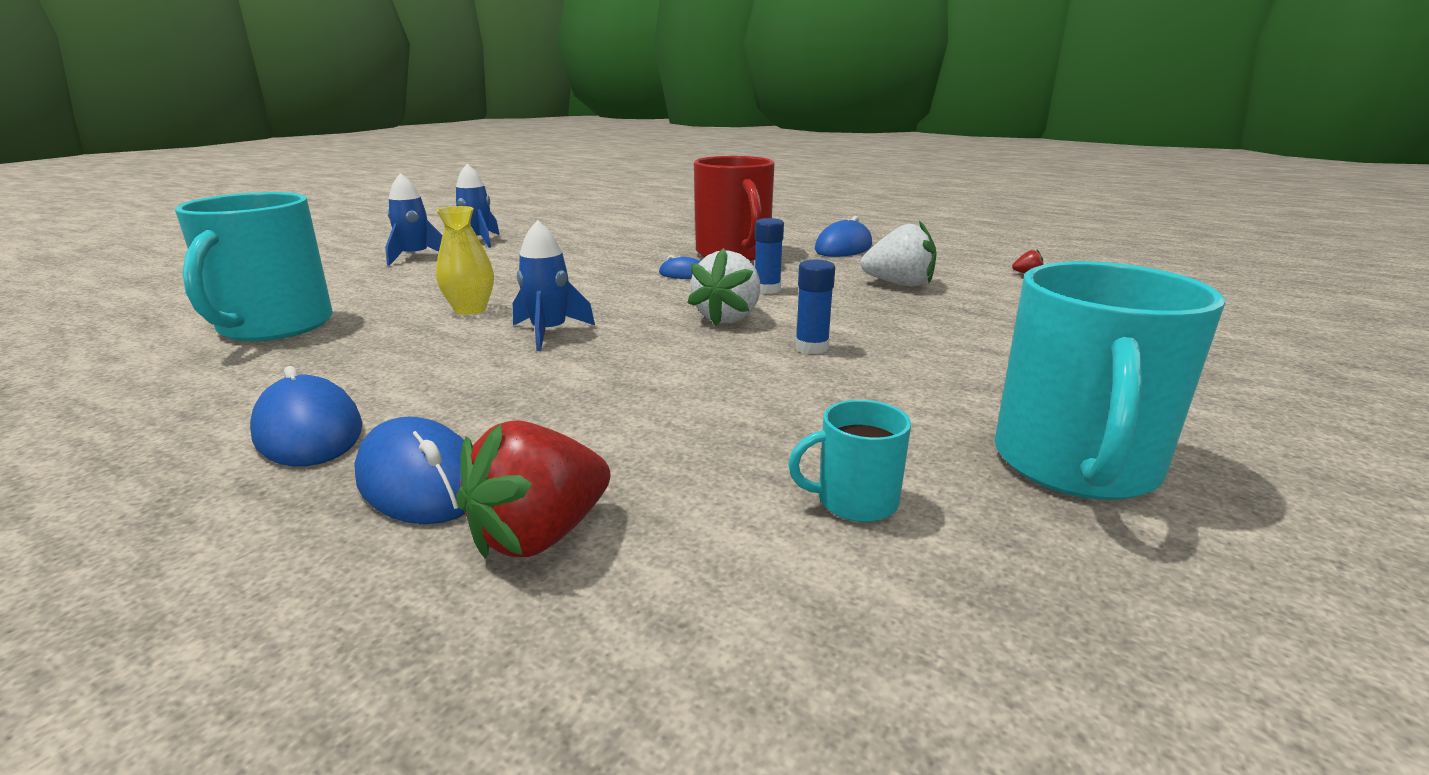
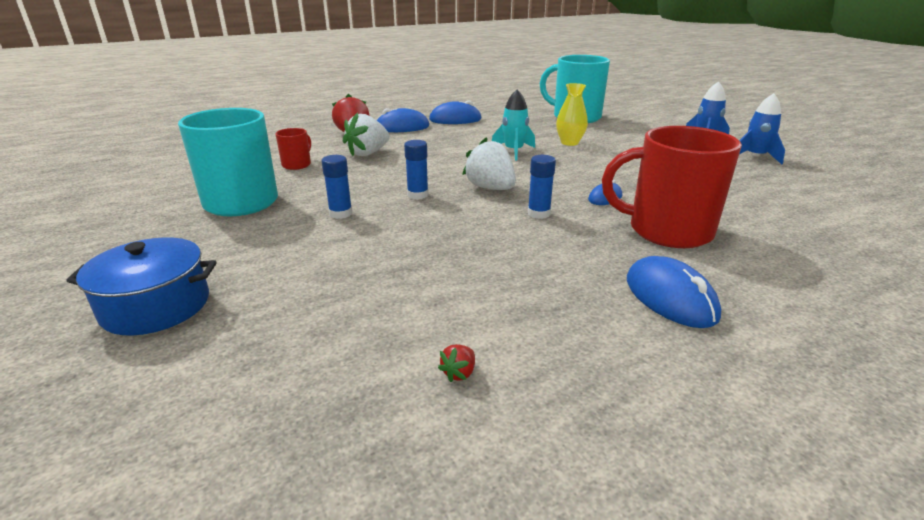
camera: 120 degrees right, 5 degrees up
(549, 333) = (513, 151): blue rocket -> turquoise rocket
(855, 501) = (297, 165): turquoise mug -> red mug
(899, 284) = (501, 269): white strawberry -> white strawberry (368, 153)
(944, 371) = (340, 213): none -> blue glue stick
(1259, 378) = (156, 306): none -> blue pot

